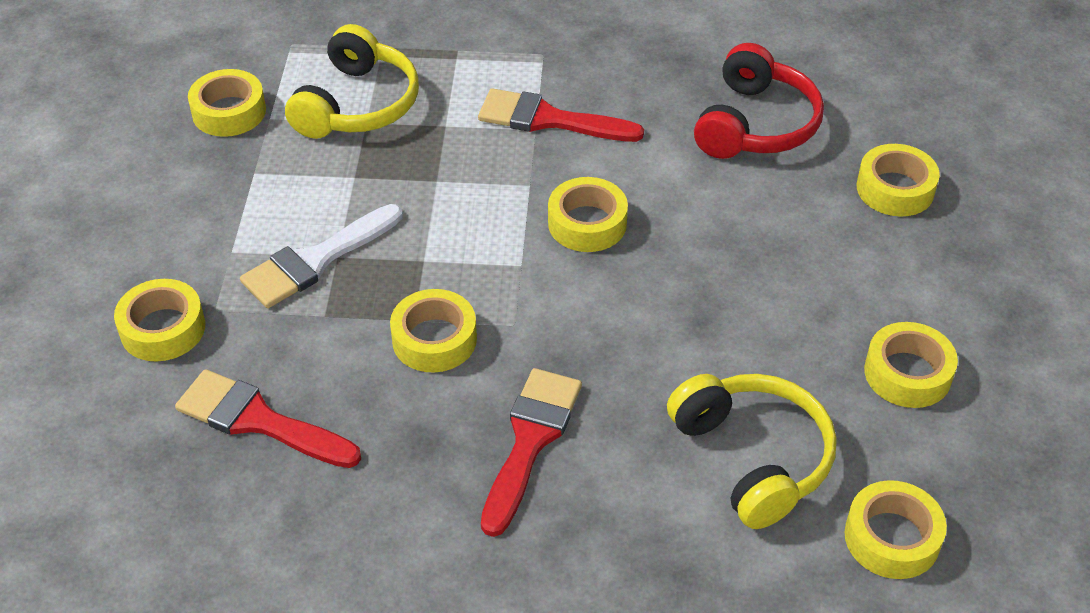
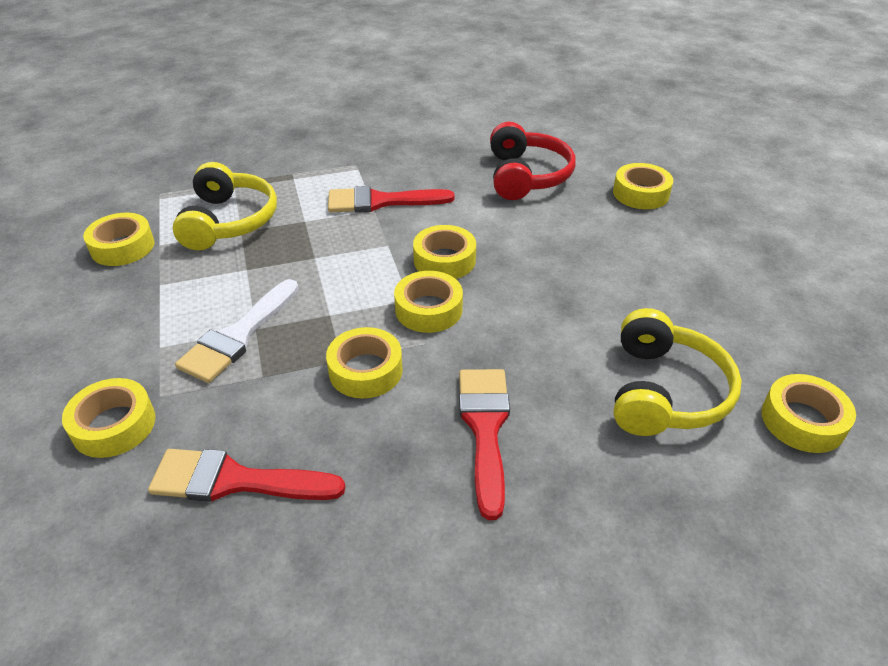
camera: 20 degrees left, 5 degrees down
(752, 458) = (664, 391): yellow headphones -> yellow headphones turned 60 degrees clockwise
(907, 373) = (729, 303): yellow tape -> yellow tape (428, 309)

